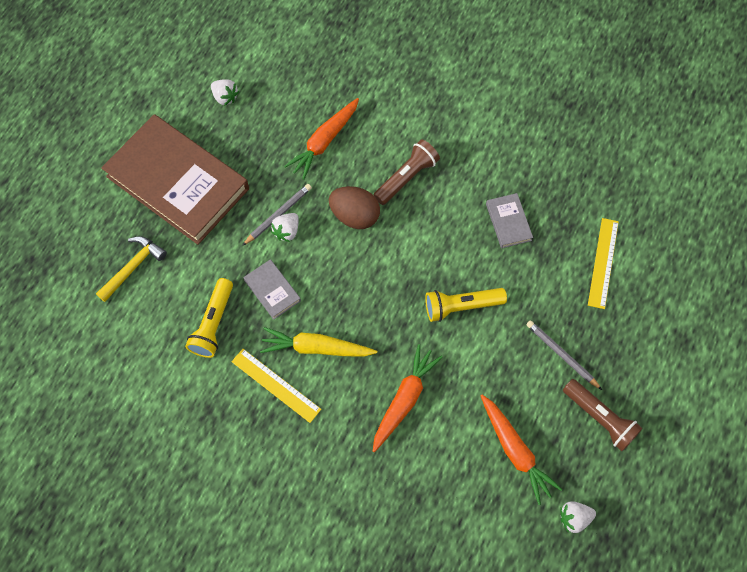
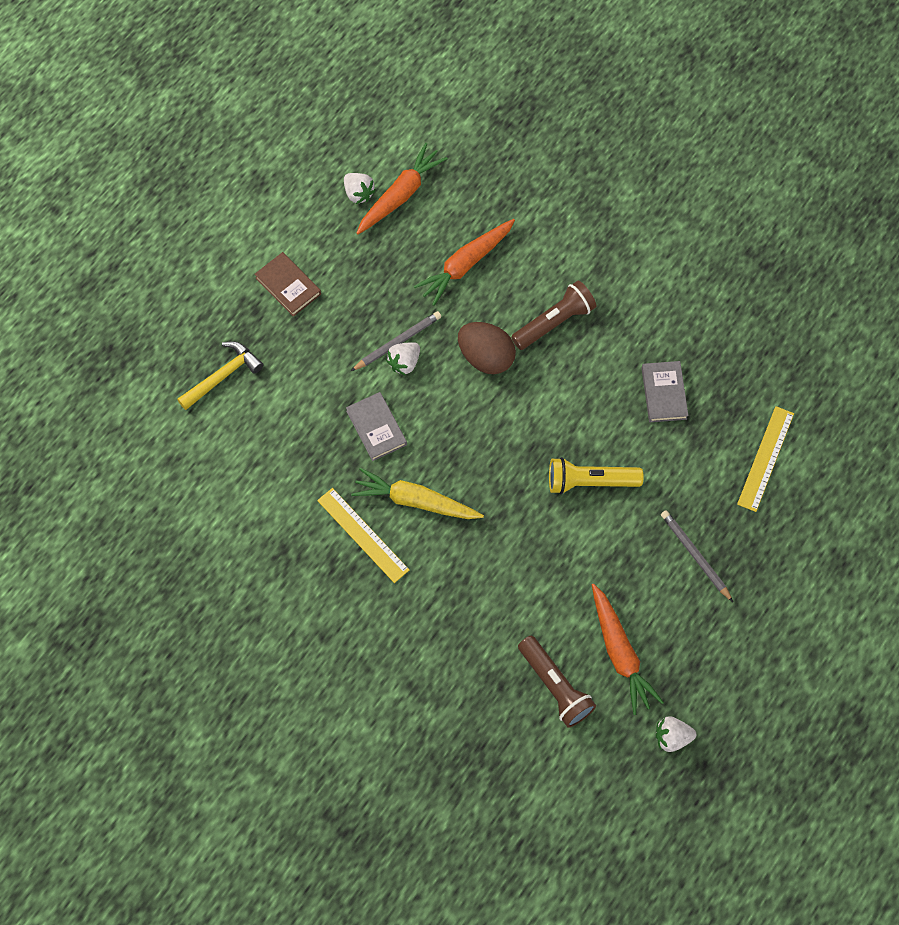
camera: 10 degrees right, 0 degrees up
(178, 182) = (288, 286): brown book -> brown book, size x0.41
(213, 324) = (304, 455): yellow flashlight -> none
(404, 399) = (505, 575): orange carrot -> orange carrot (400, 195)
(600, 418) = (724, 633): brown flashlight -> brown flashlight (555, 686)

